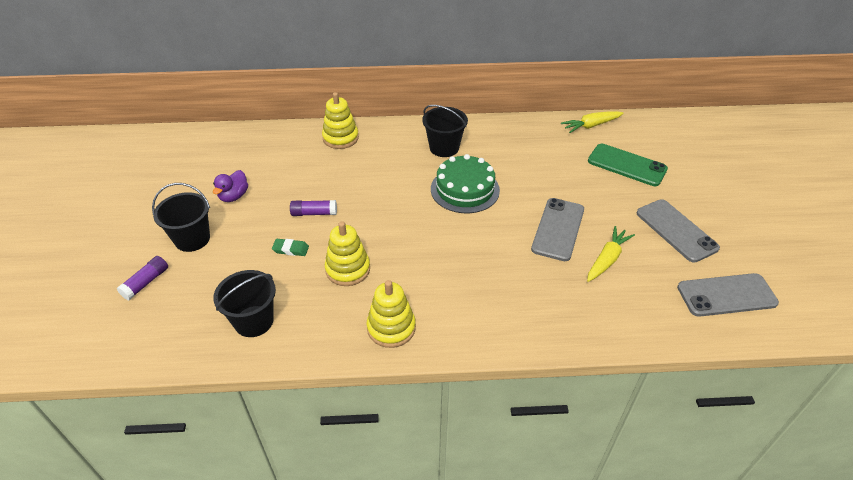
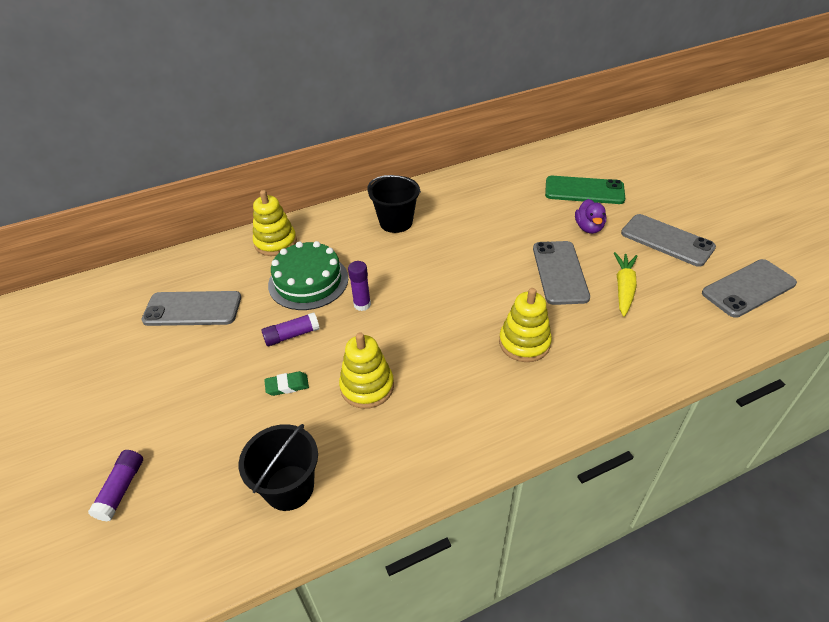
camera: 20 degrees left, 0 degrees up
(192, 239) = (155, 413): black bucket -> none
(234, 196) = (182, 345): purple duck -> purple duck (588, 228)
(254, 172) = (192, 309): none -> grey phone
(379, 206) = (362, 304): none -> purple glue stick
(391, 328) = (453, 436): yellow stacking toy -> yellow stacking toy (524, 343)
(465, 189) = (443, 259): green cake -> green cake (308, 281)
(591, 126) = (528, 161): yellow carrot -> none

